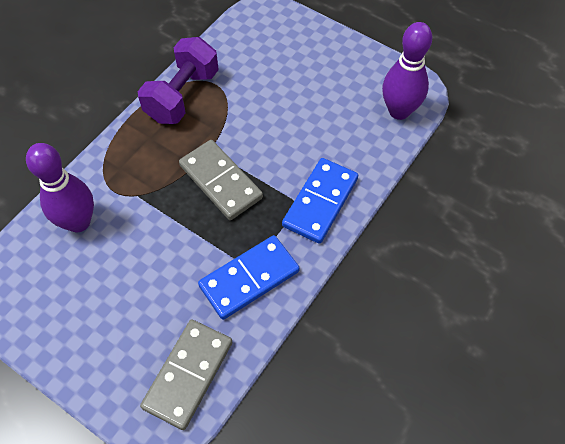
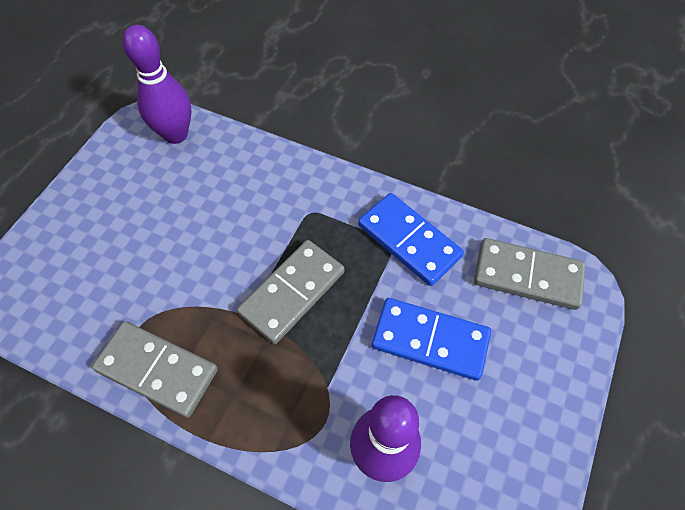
camera: 100 degrees left, 0 degrees up
(182, 96) = (157, 369): purple dumbbell -> grey domino
(320, 202) = (304, 191): blue domino -> blue domino (430, 340)

